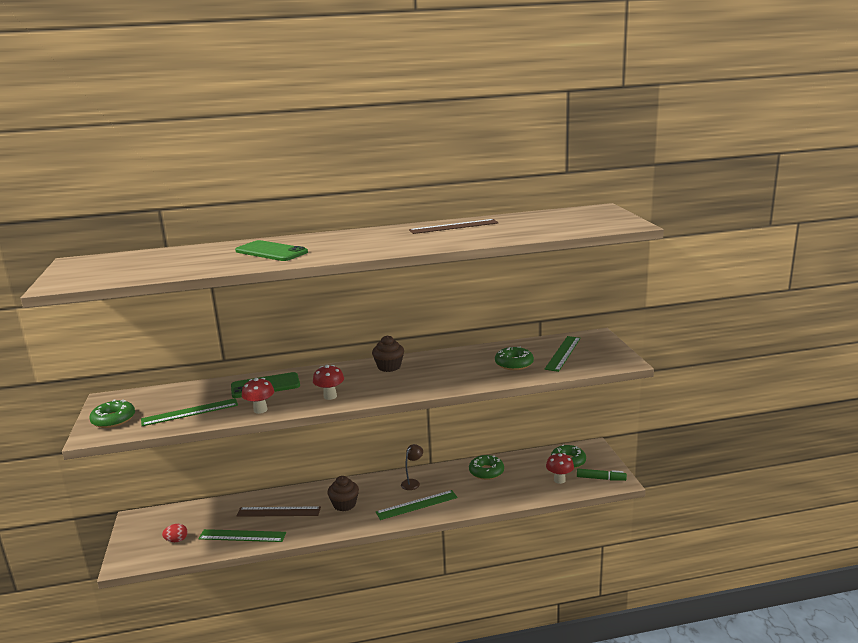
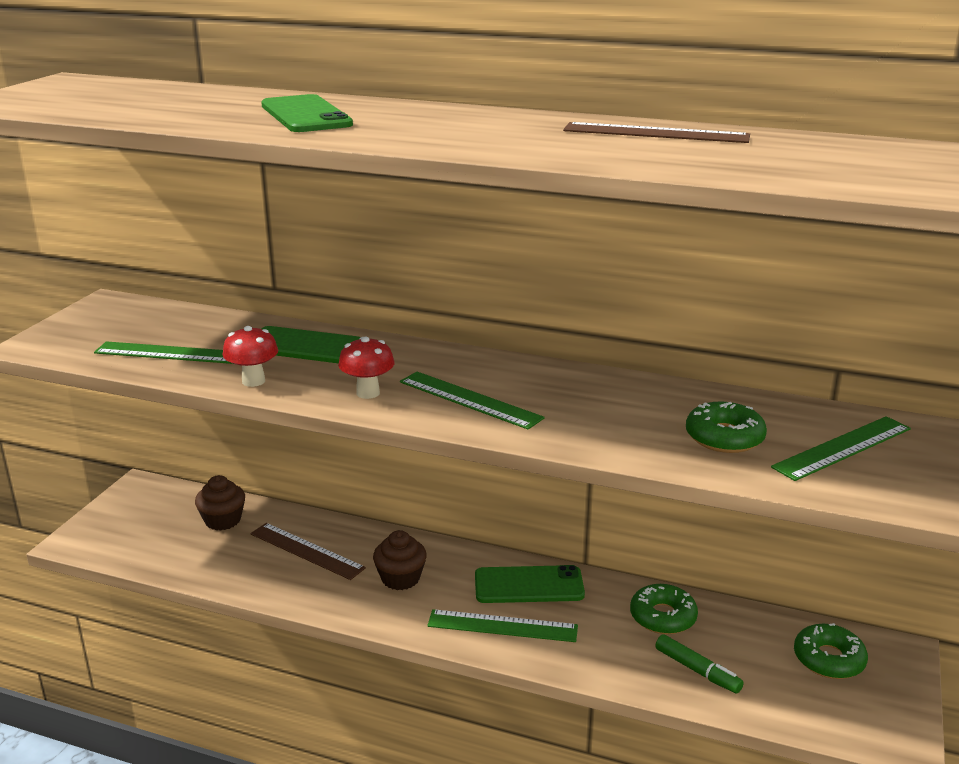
camera: 30 degrees right, 5 degrees up
(113, 419) = (78, 333): green donut -> none
(176, 540) = (154, 537): red egg -> none
(242, 536) = (231, 566): green ruler -> green ruler (470, 399)
(389, 367) = (509, 373): brown cupcake -> brown cupcake (223, 520)
(413, 482) = (529, 585): brown lamp -> green phone
(559, 480) = (782, 688): red mushroom -> none
(601, 478) = (867, 721): green marker -> green marker (697, 670)

